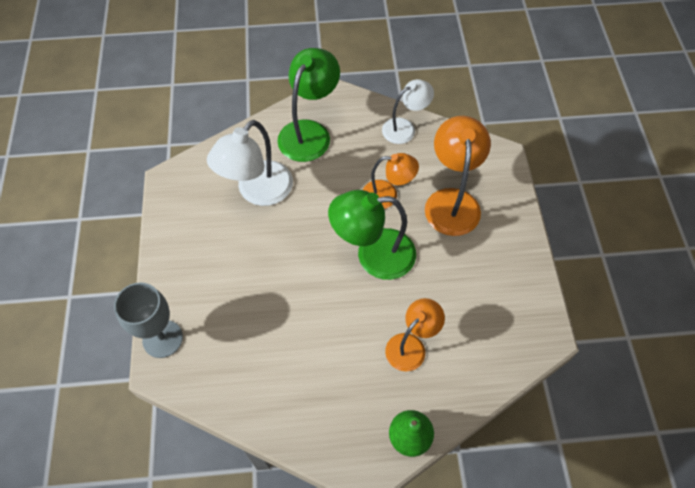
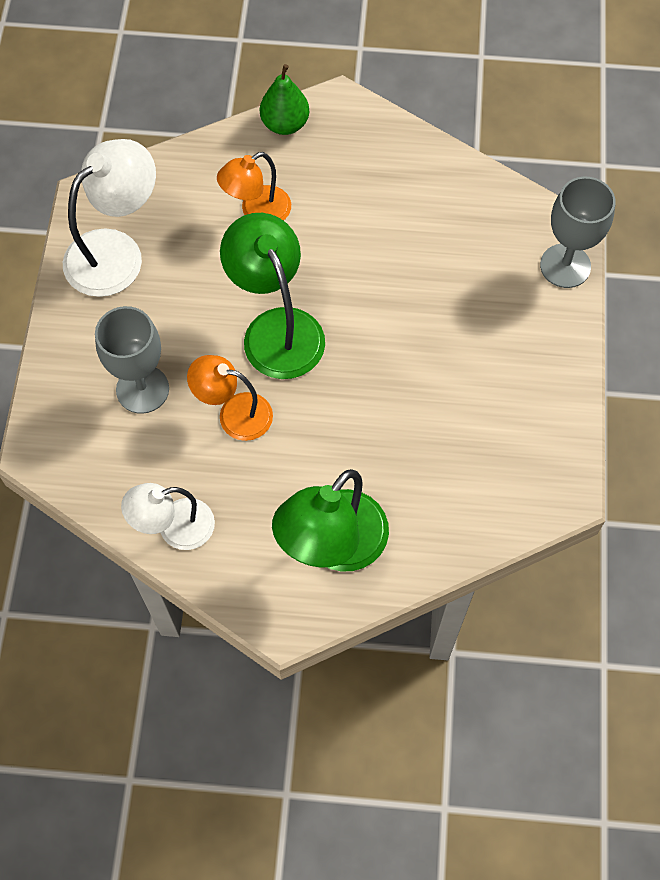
camera: 170 degrees left, 5 degrees up
(257, 192) = (428, 450): white lamp -> white lamp (116, 252)
(373, 255) = (276, 328): green lamp -> green lamp turned 120 degrees counterclockwise
(452, 201) = (142, 389): orange lamp -> grey goblet

